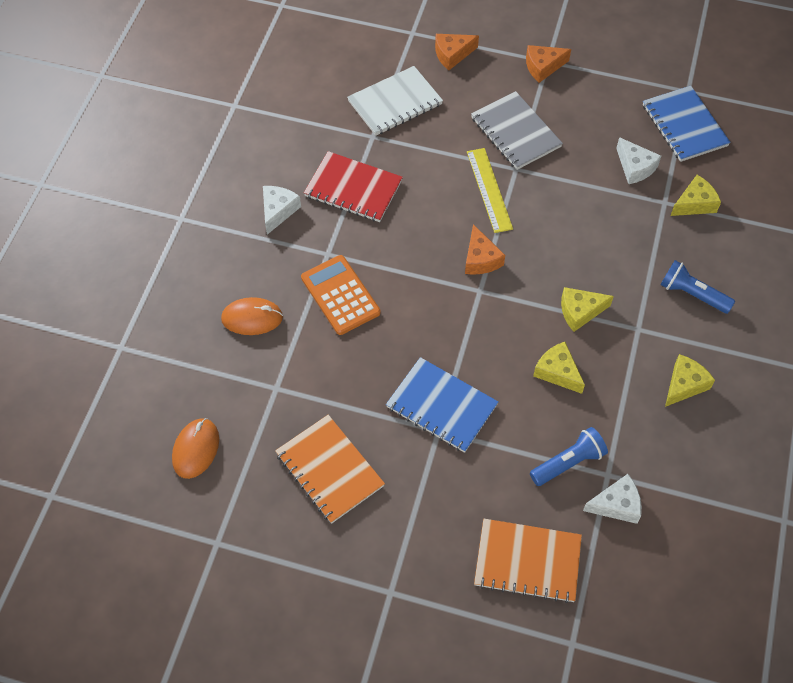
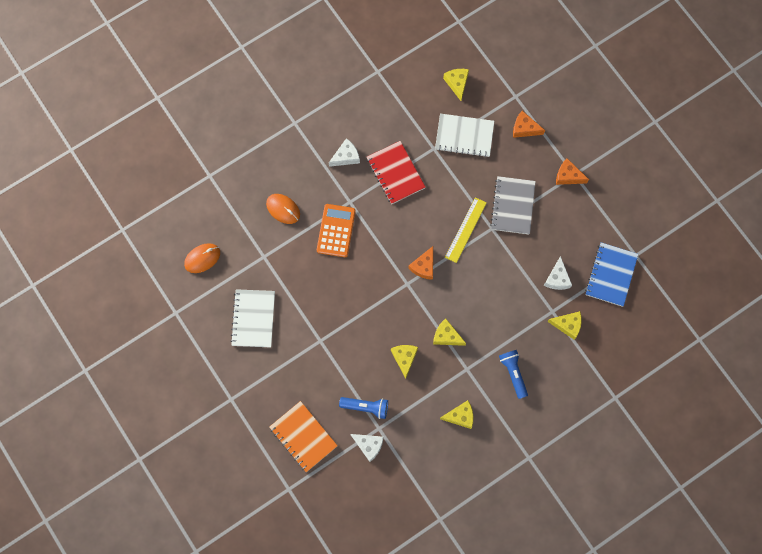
camera: 40 degrees right, 15 degrees up
(329, 470) = (253, 319): orange notebook -> white notebook
(337, 60) = (457, 83): none -> yellow cheese
(441, 406) = (332, 330): blue notebook -> none

